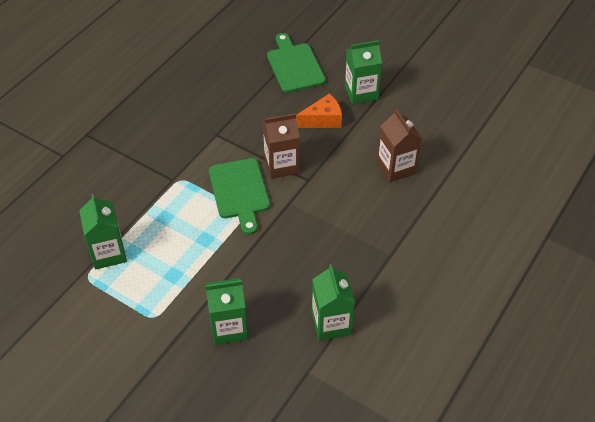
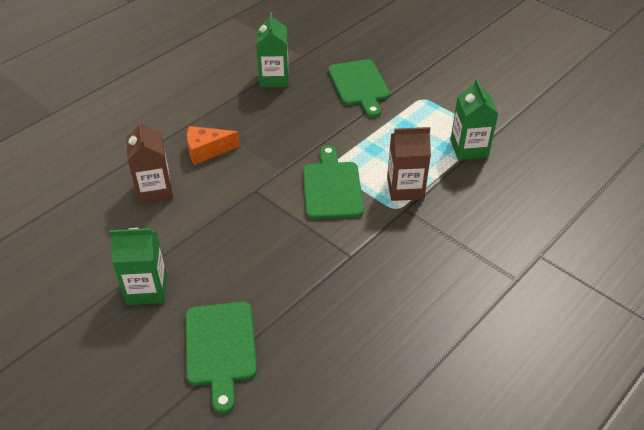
camera: 170 degrees left, 5 degrees down
(229, 327) = (359, 85): green carton -> green cutting board
(281, 165) = (279, 209): brown carton -> brown carton (405, 188)
(323, 120) = (212, 257): orange cheese -> orange cheese (207, 151)

